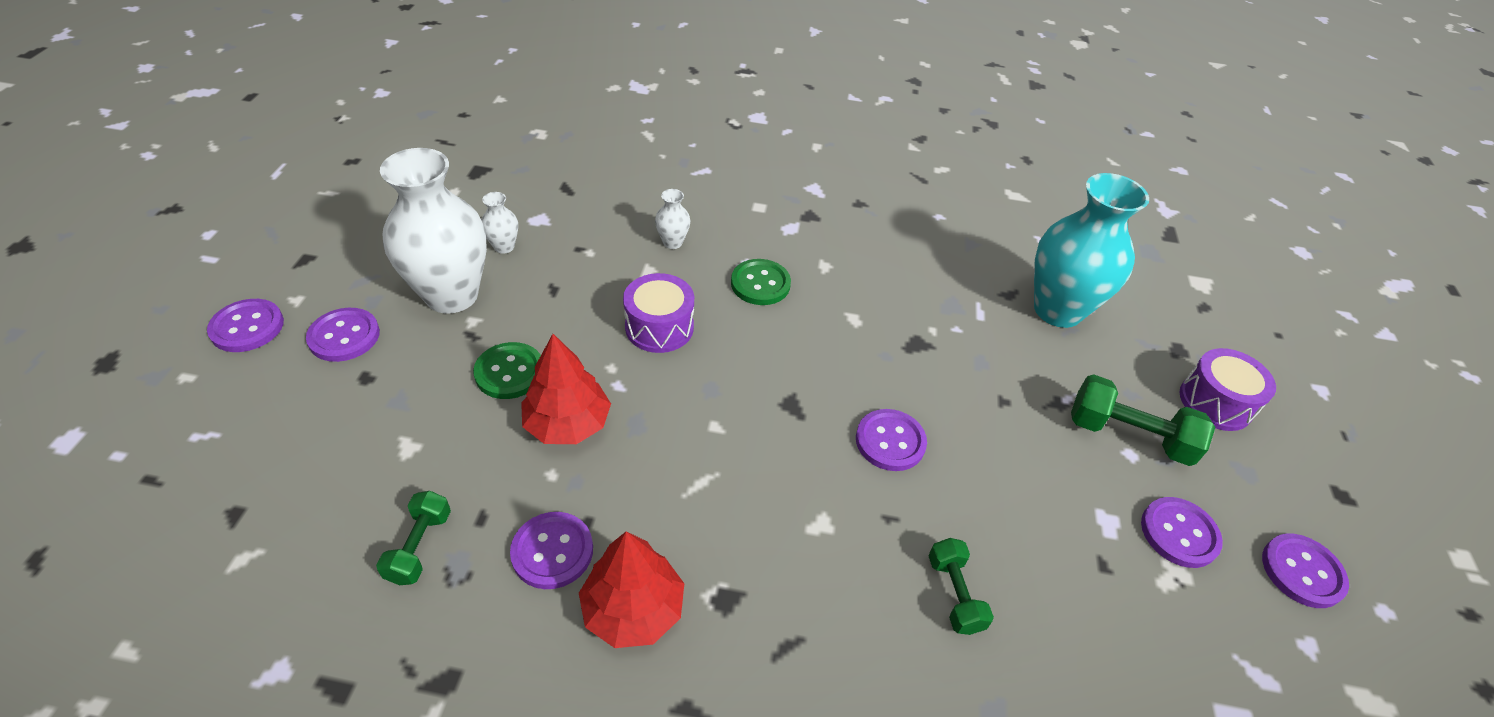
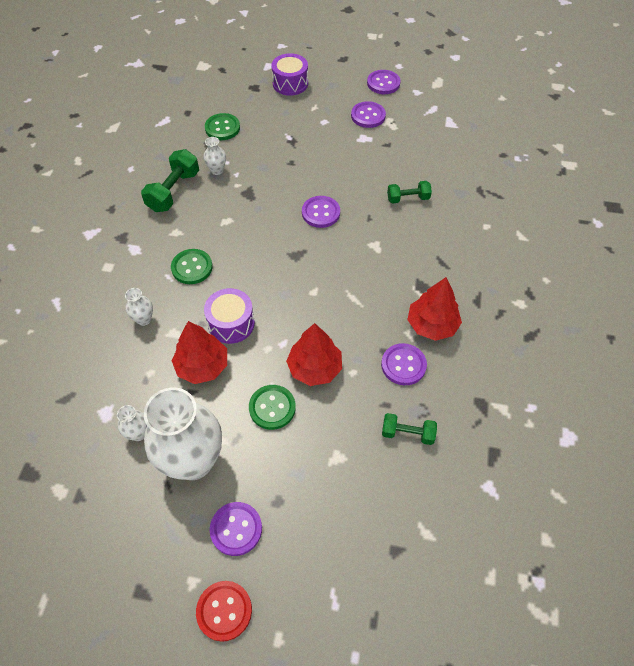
camera: 85 degrees left, 10 degrees up
(247, 327) = (224, 611): purple button -> red button
(591, 299) = (202, 366): none -> red tree
(959, 306) = (217, 170): none -> white vase
(1057, 310) = (222, 128): turquoise vase -> green button
(1128, 435) = (312, 119): green dumbbell -> green dumbbell (173, 191)

